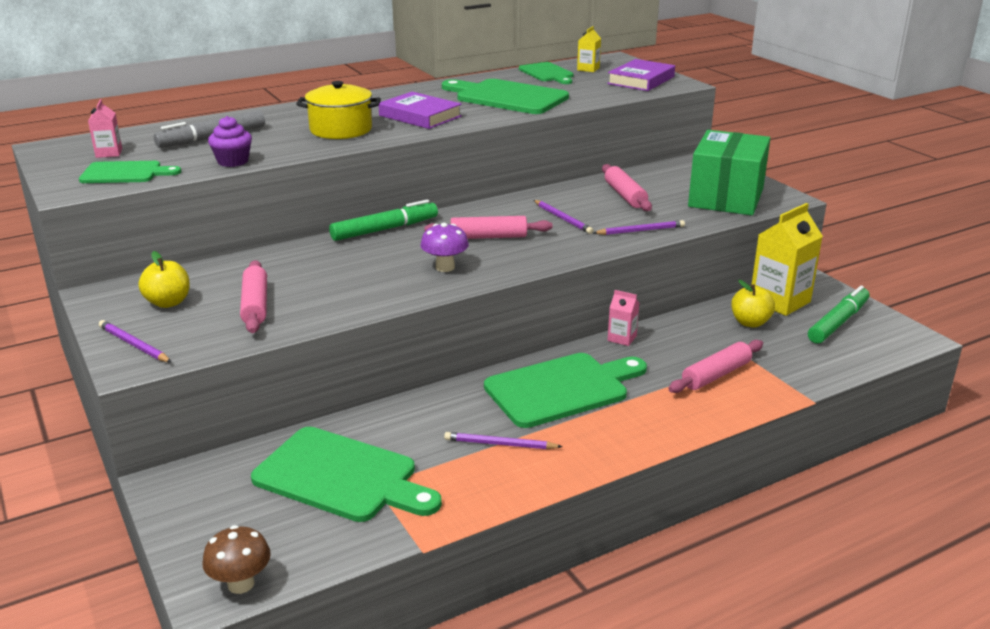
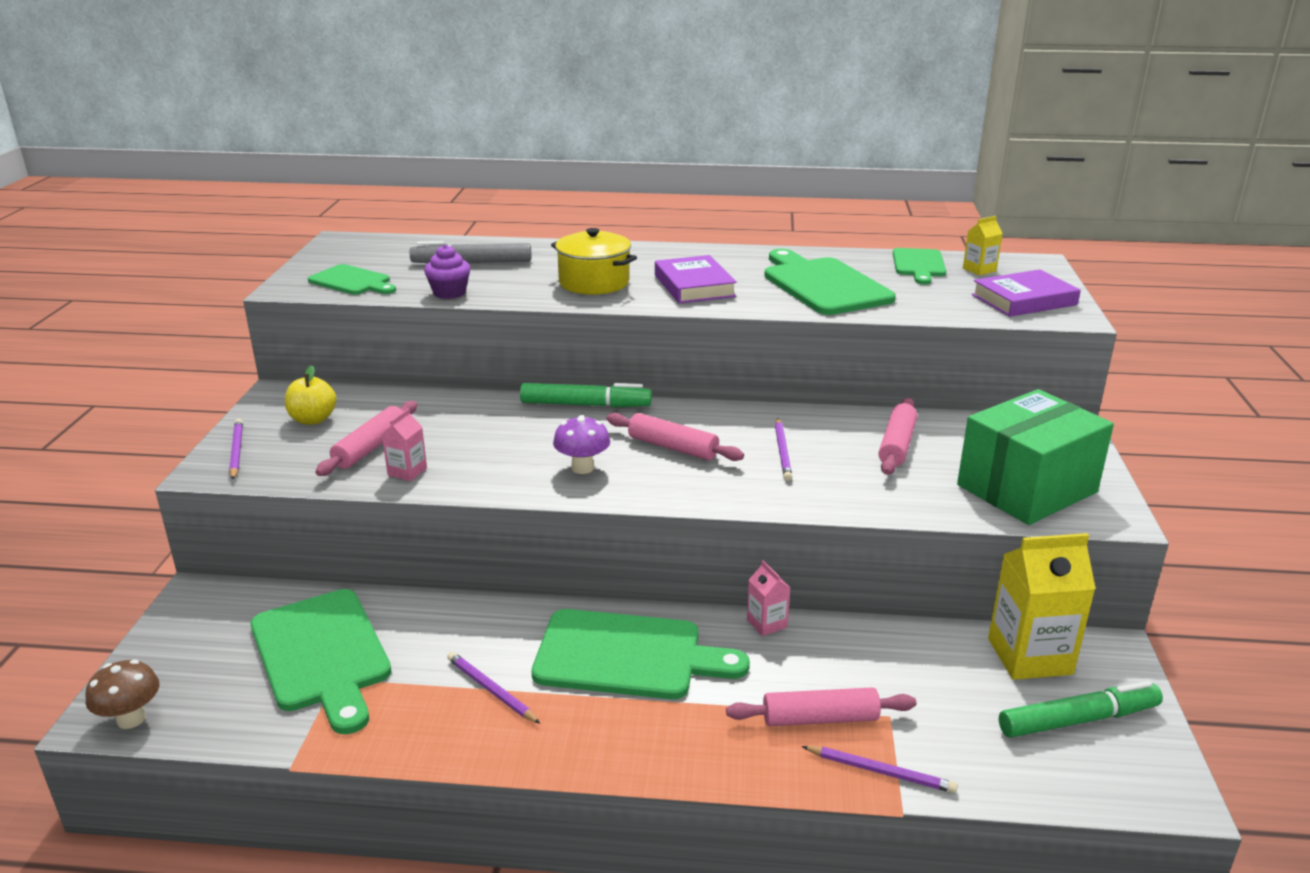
camera: 35 degrees right, 0 degrees up
(109, 153) = (372, 257): pink carton -> pink carton (407, 471)
(640, 230) = (852, 497): purple pencil -> purple pencil (880, 771)
(750, 323) = (951, 669): yellow apple -> none

